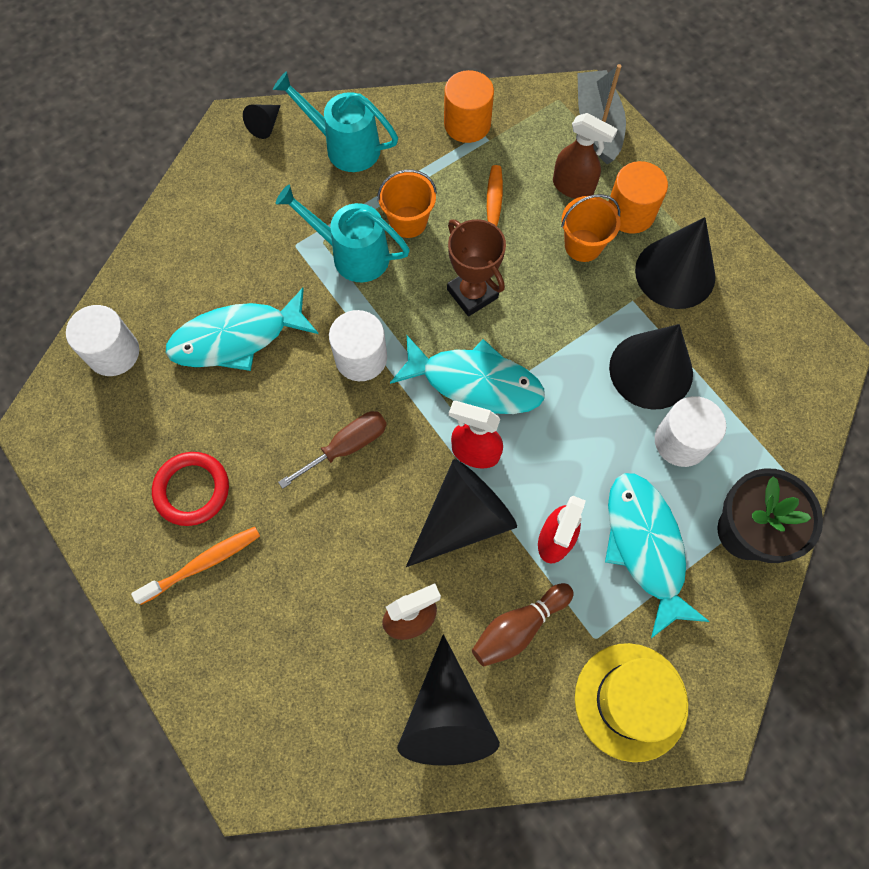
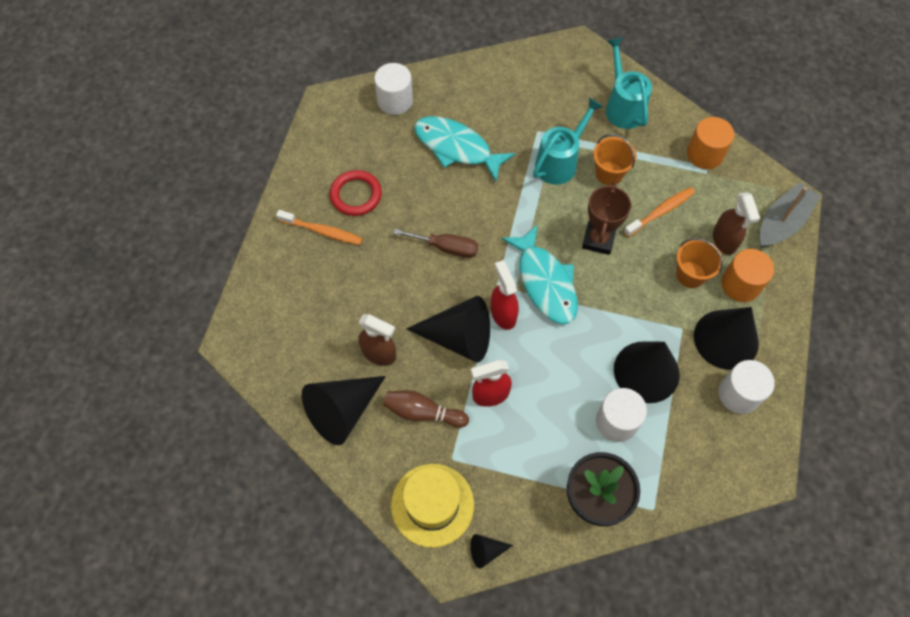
camera: 50 degrees right, 5 degrees down
(265, 125) = (594, 60): black cone -> black cone (486, 551)
(351, 254) = (560, 162): turquoise watering can -> turquoise watering can turned 60 degrees clockwise
(361, 358) = (503, 214): white cylinder -> white cylinder (739, 394)
(645, 547) = (531, 448): turquoise fish -> none

